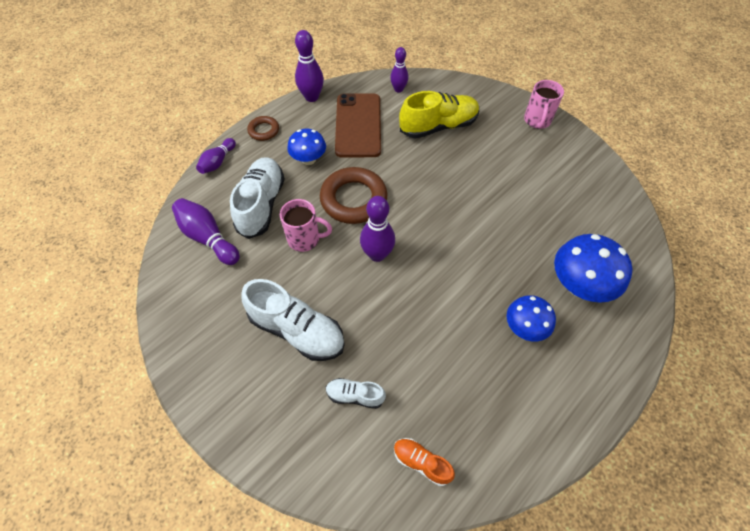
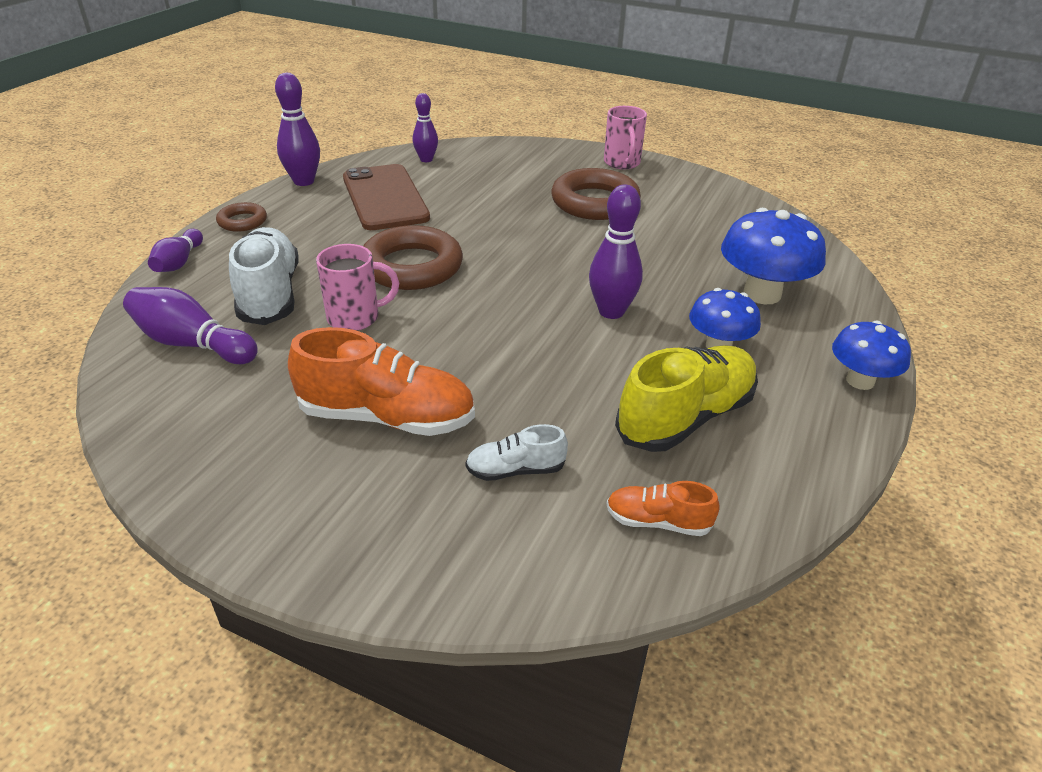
camera: 20 degrees left, 20 degrees down
(297, 330) = (387, 417): white shoe -> orange shoe
(308, 159) = (325, 239): blue mushroom -> blue mushroom (860, 381)
(377, 254) = (474, 314): purple bowling pin -> purple bowling pin (611, 311)
(438, 126) = (498, 184): yellow shoe -> yellow shoe (685, 417)
(499, 161) = (595, 202): none -> brown ring

